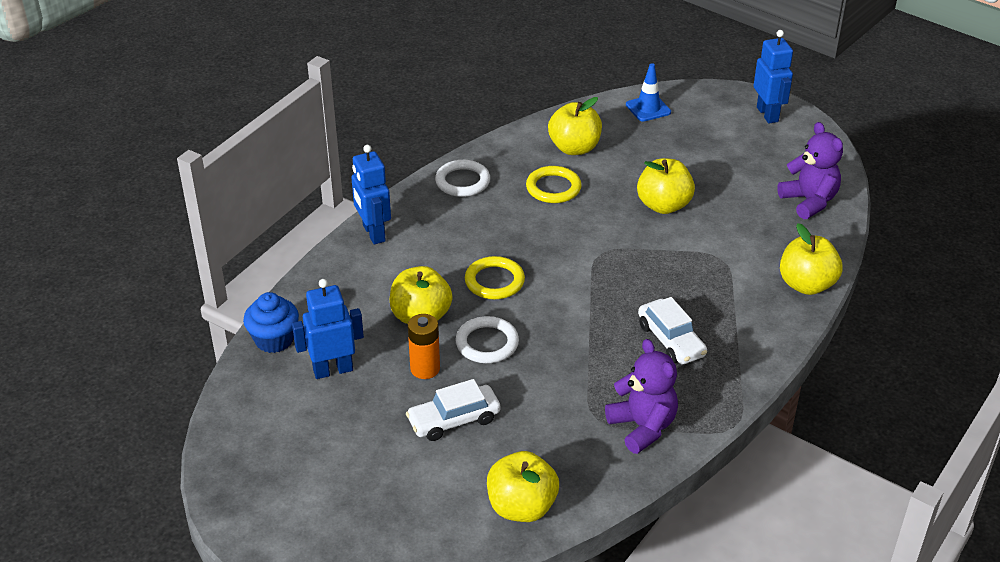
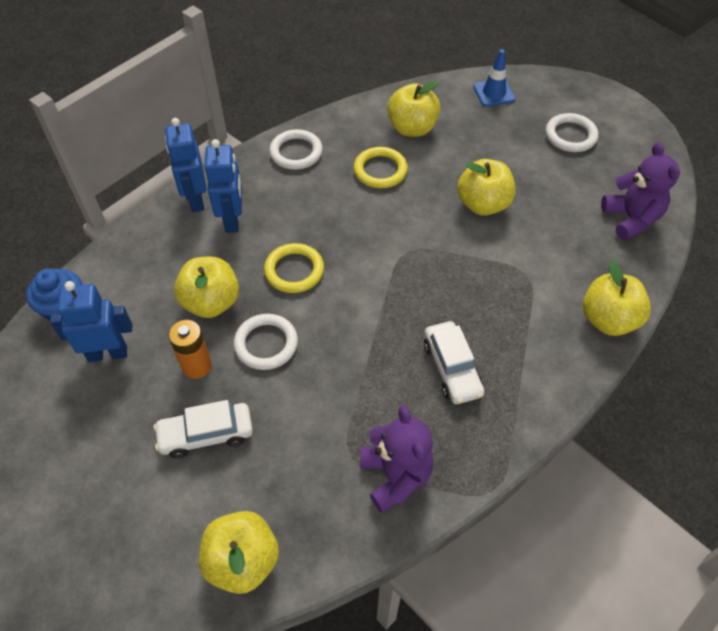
camera: 10 degrees right, 15 degrees up
(734, 138) = (570, 135): none -> white ring
(767, 114) = (610, 113): blue robot -> blue robot (232, 220)

